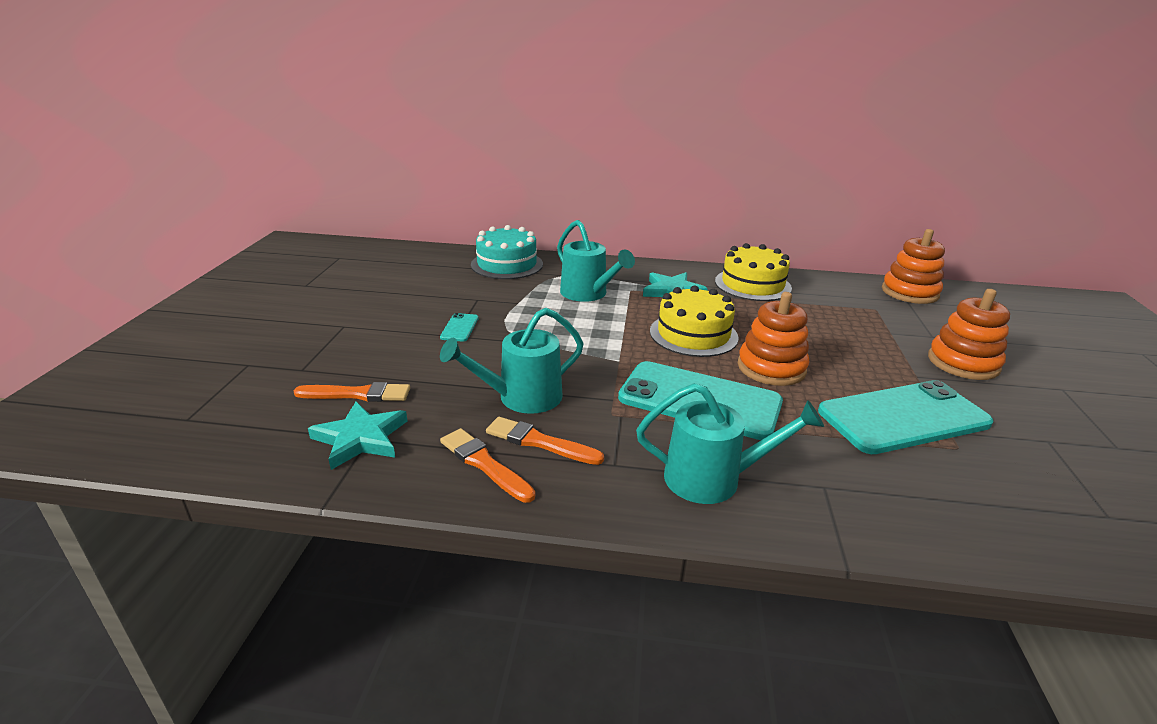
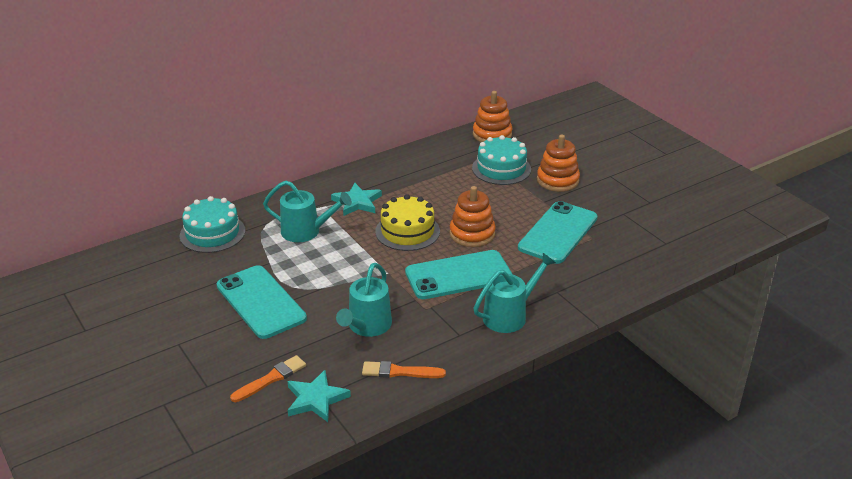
camera: 40 degrees left, 5 degrees up
(459, 328) = (260, 302): turquoise phone -> turquoise phone, size x2.43
(539, 442) = (410, 345): orange brush -> none
(752, 284) = (399, 171): yellow cake -> none
(887, 324) = (501, 169): none -> turquoise cake

